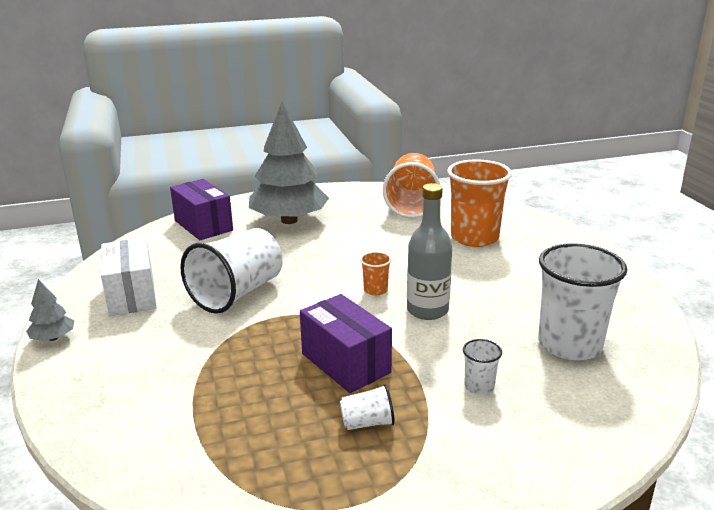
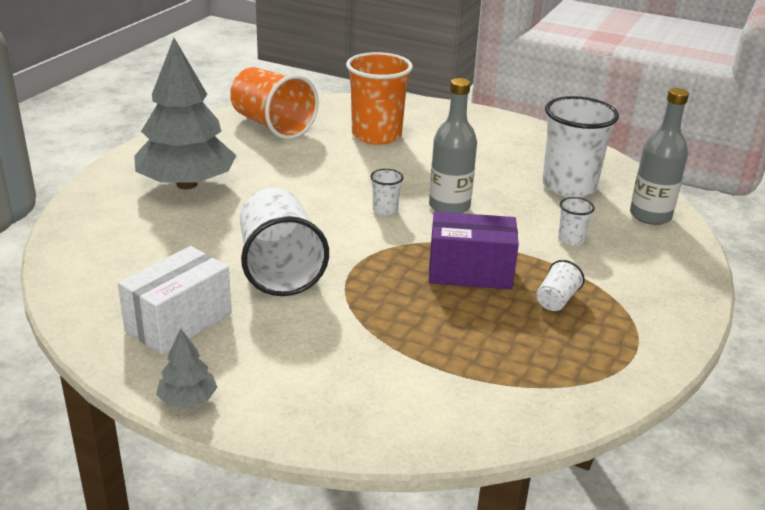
camera: 50 degrees left, 5 degrees up
(131, 295) = (179, 322): white box -> white box turned 75 degrees counterclockwise
(203, 225) = (103, 226): purple box -> none
(375, 290) = (385, 210): orange cup -> white cup
(606, 410) = (650, 216): none -> grey bottle

